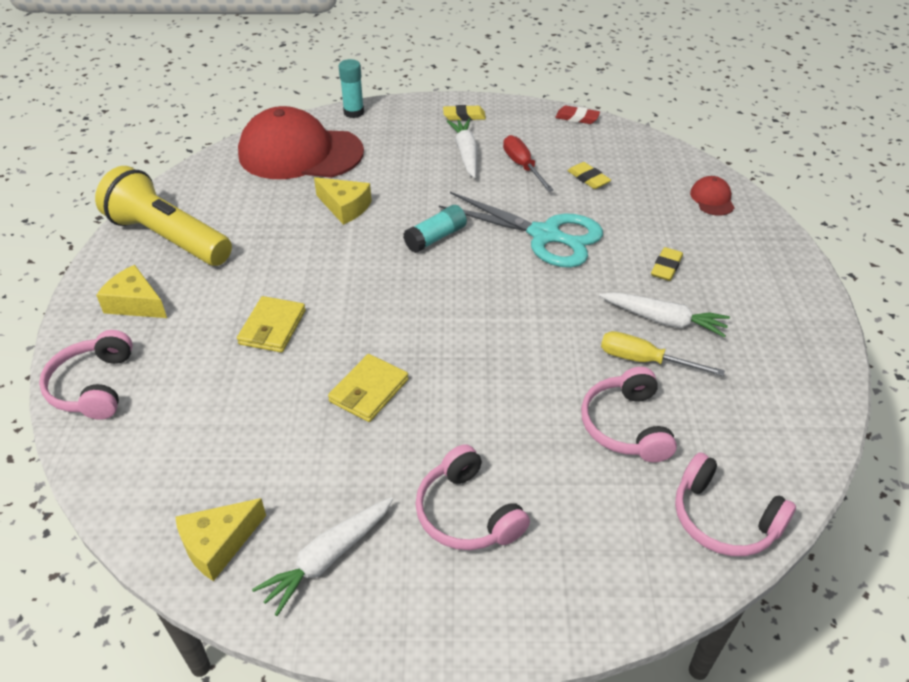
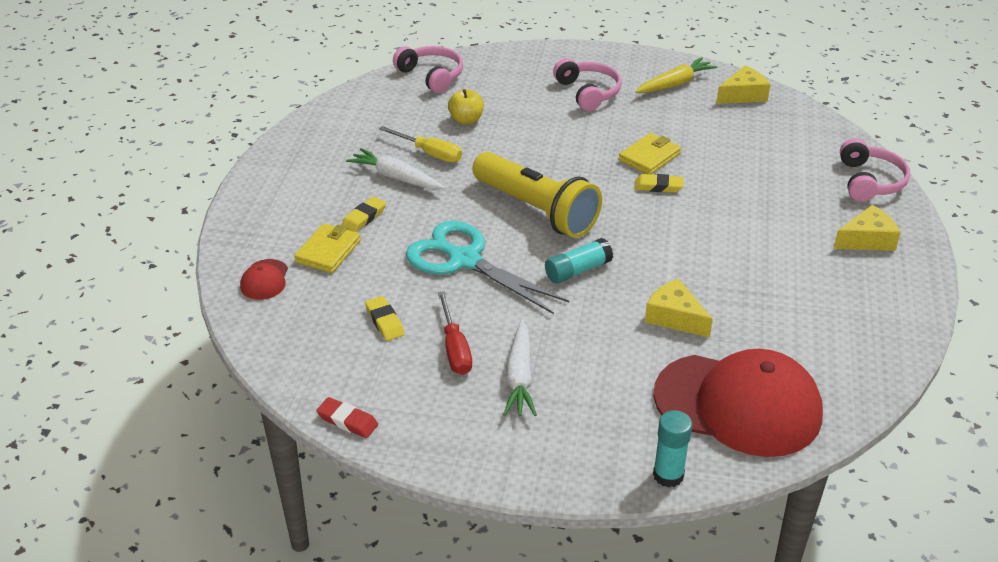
camera: 170 degrees left, 5 degrees down
(135, 303) = (867, 240): yellow cheese -> yellow cheese turned 60 degrees counterclockwise
(168, 237) = (865, 303): yellow flashlight -> yellow flashlight (536, 210)
(272, 327) = (733, 207): yellow wallet -> yellow wallet (328, 251)
(328, 558) = (675, 84): white carrot -> yellow carrot
(464, 116) = (506, 446): yellow eraser -> yellow eraser (658, 186)
(626, 426) = (466, 120): pink headphones -> yellow apple

